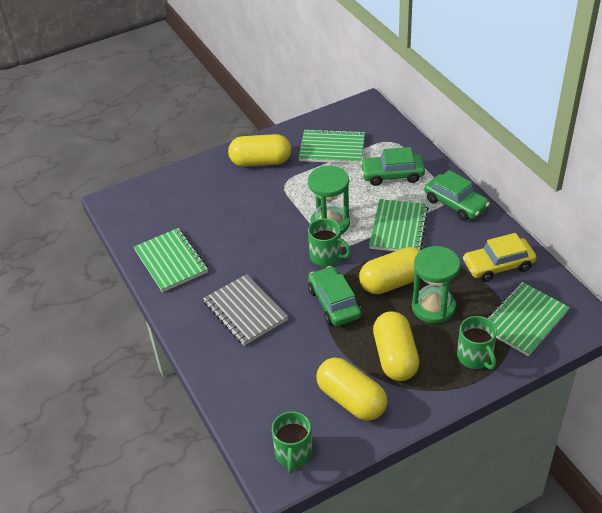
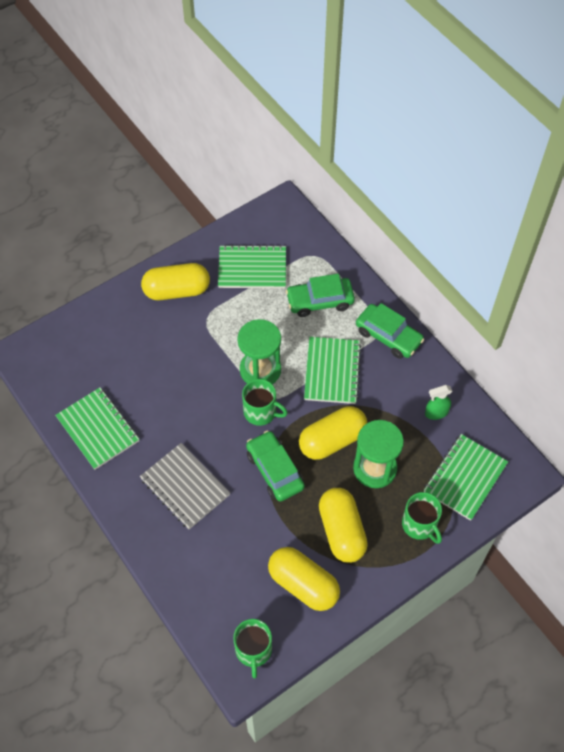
camera: 10 degrees left, 15 degrees up
(498, 265) = (436, 413): yellow car -> green spray bottle

